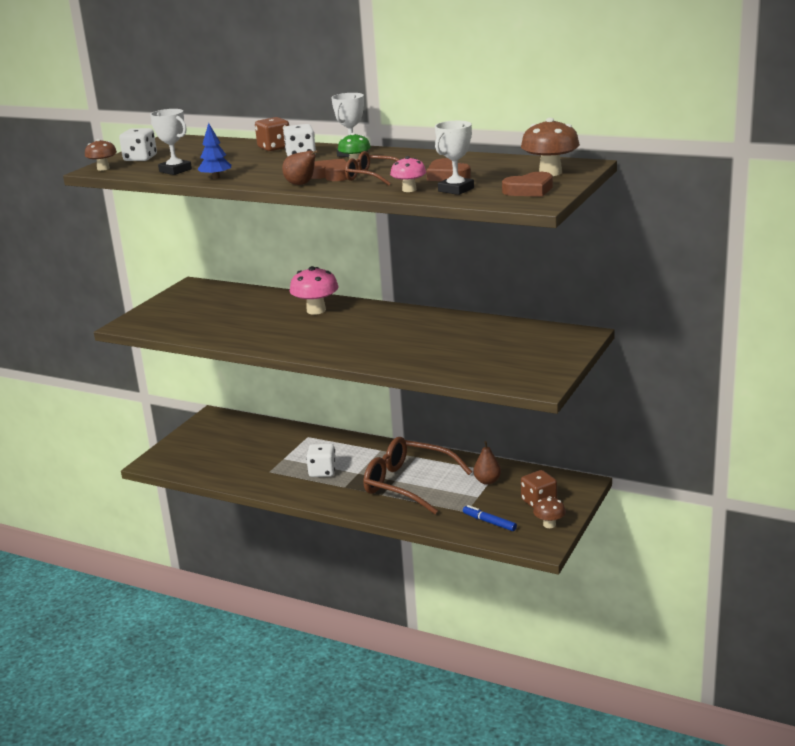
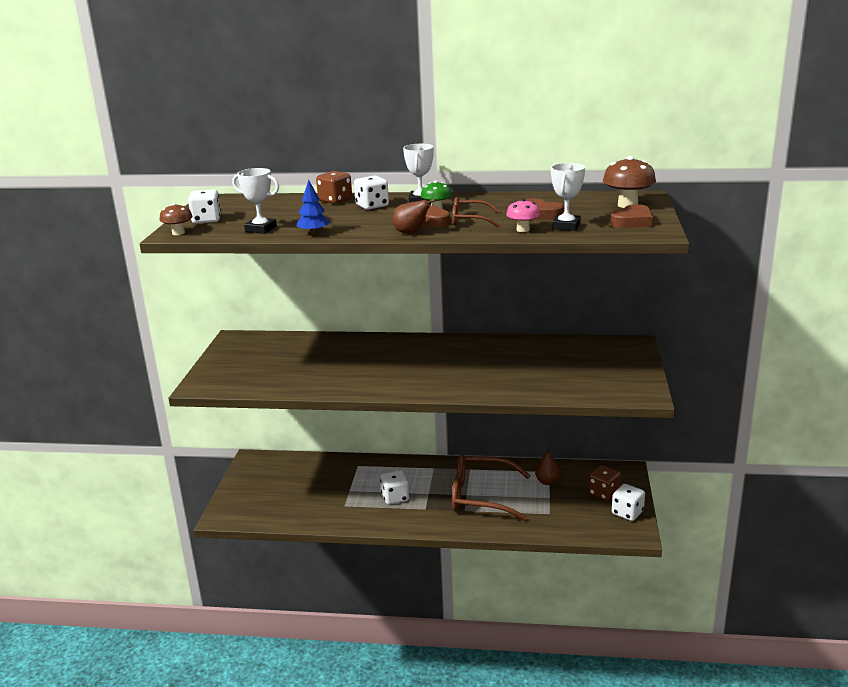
camera: 20 degrees left, 0 degrees up
(316, 310) = (379, 349): pink mushroom -> none
(489, 522) = (576, 520): blue marker -> none
(549, 524) = (627, 513): brown mushroom -> white dice

